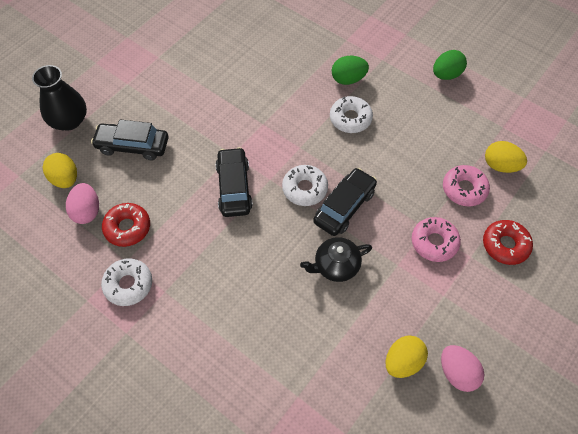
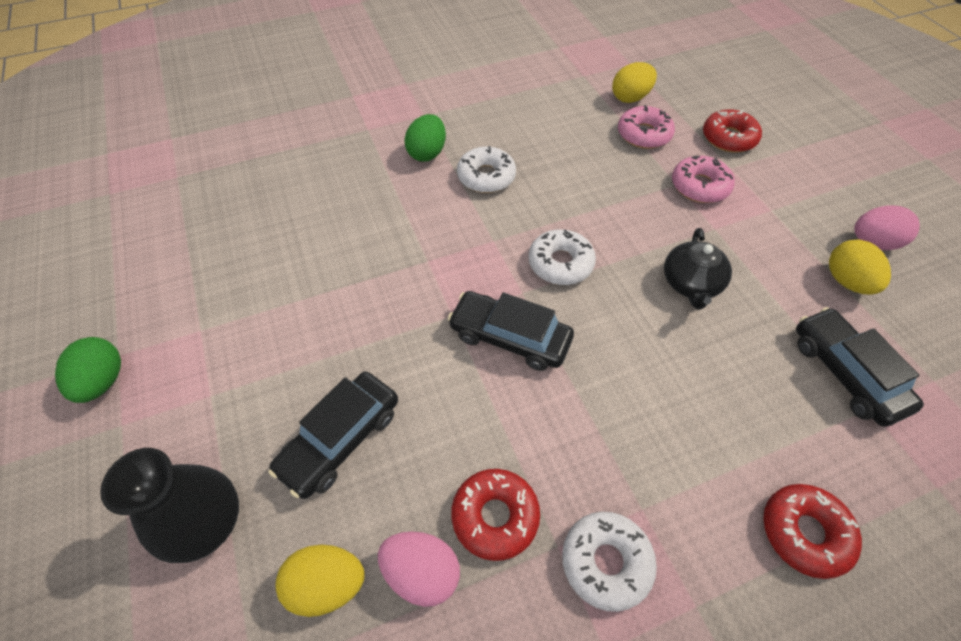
camera: 60 degrees left, 5 degrees down
(191, 375) = (804, 532): none -> red donut
(344, 207) = (610, 238): black car -> black car (845, 373)
(446, 75) = (487, 80): green egg -> green egg (103, 381)

